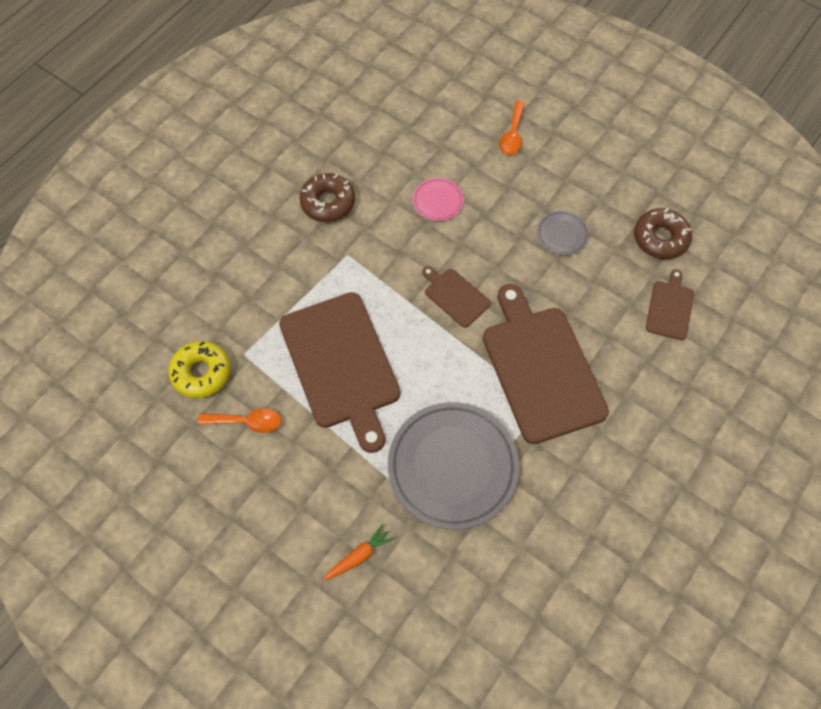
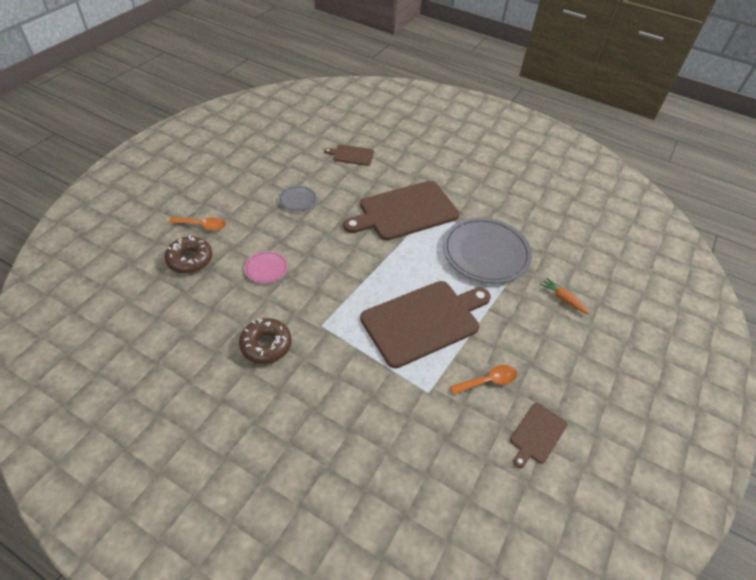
camera: 100 degrees left, 15 degrees down
(201, 373) = (453, 424): yellow donut -> none
(247, 422) = (488, 381): orange spoon -> orange spoon turned 75 degrees clockwise
(455, 296) = (354, 255): brown cutting board -> brown cutting board (537, 434)
(660, 238) = (299, 156): brown donut -> brown donut (190, 259)

